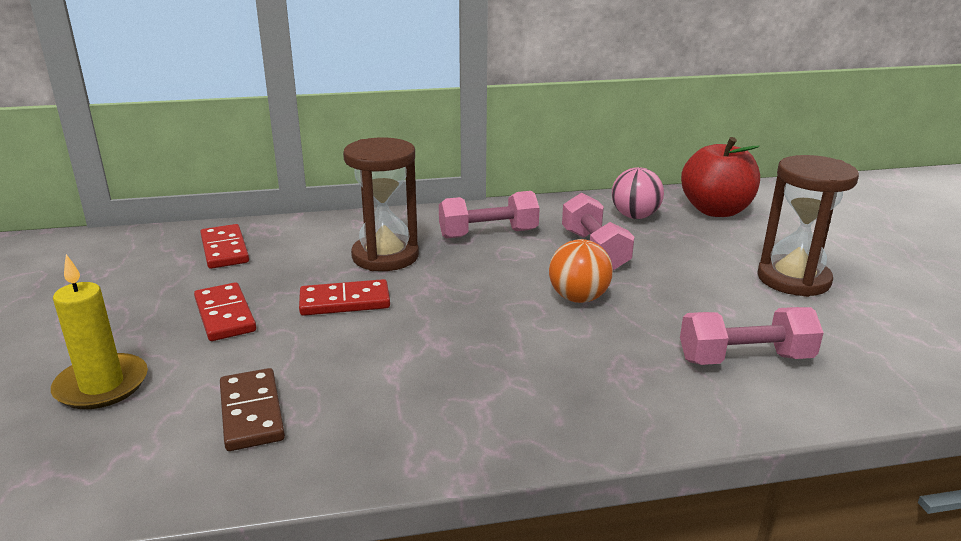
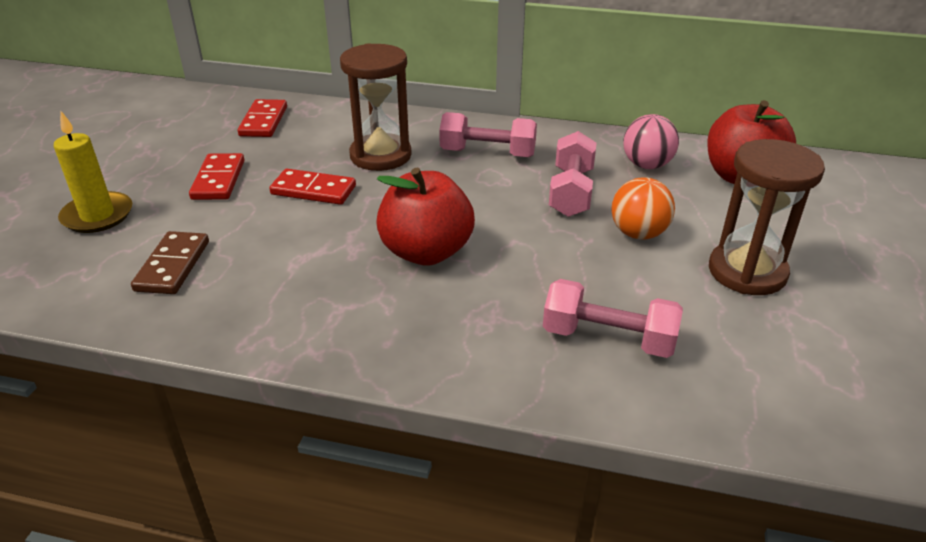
camera: 25 degrees right, 10 degrees up
(515, 330) = (426, 252): none -> red apple
(578, 298) = (509, 236): orange ball -> orange ball (638, 233)

